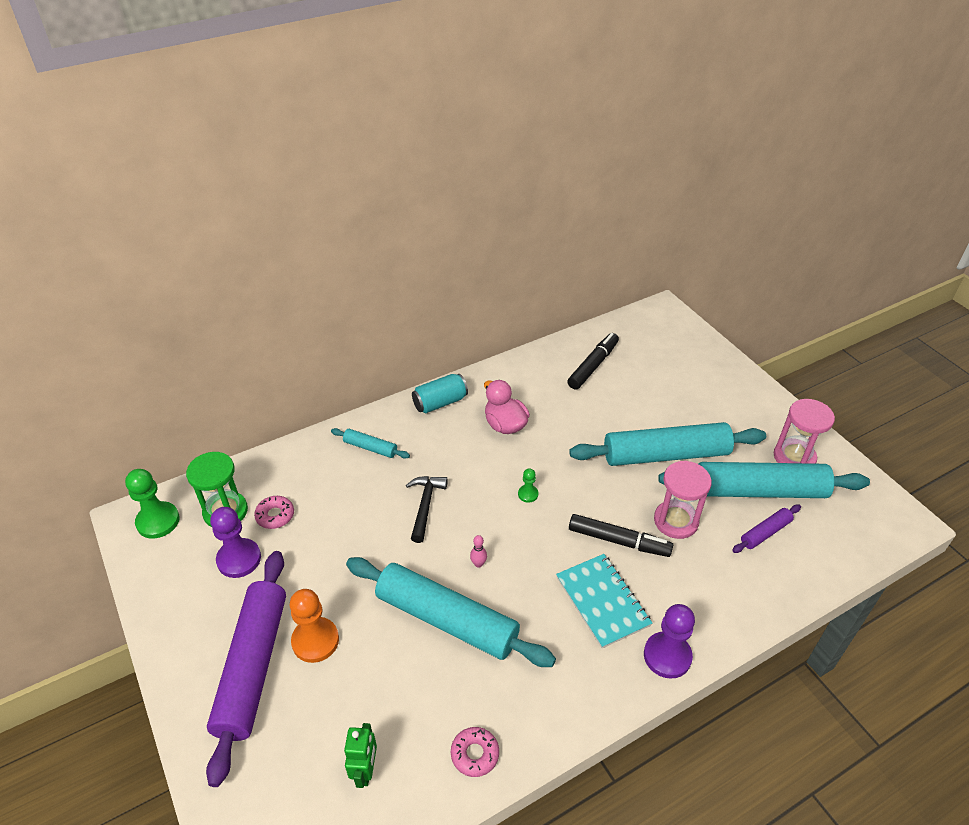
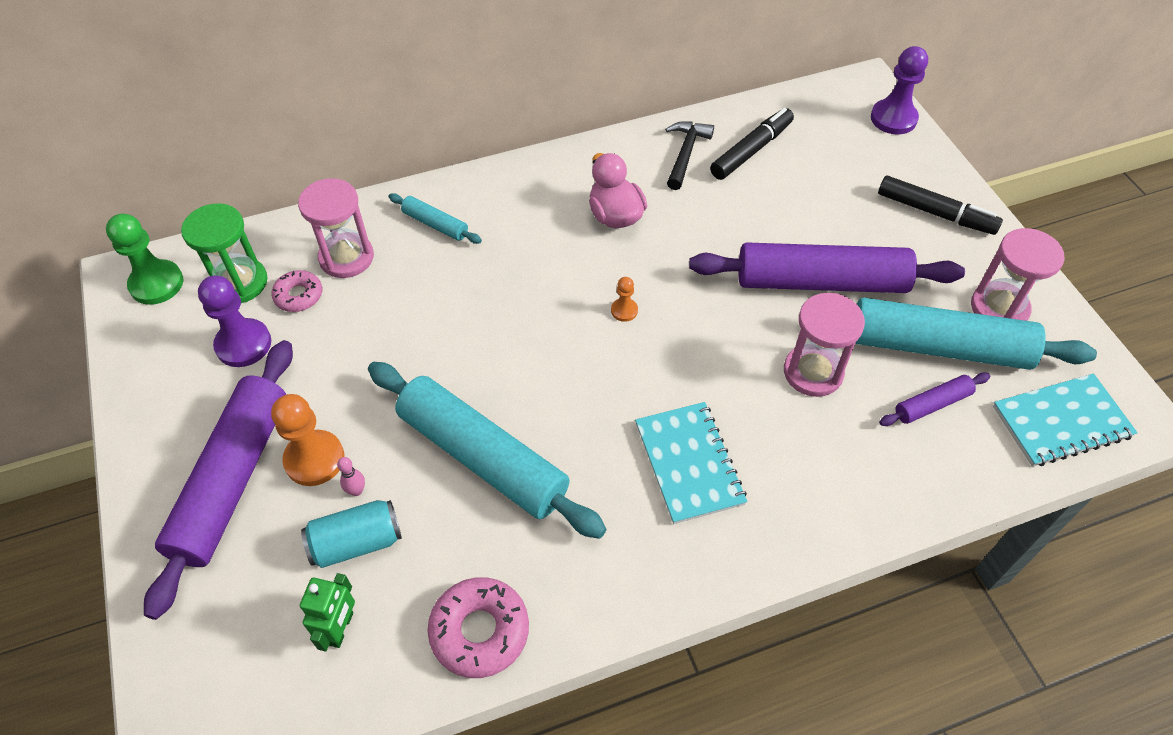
camera: 10 degrees right, 10 degrees up
(306, 481) = (346, 257): none -> pink hourglass
(425, 506) = (488, 308): black hammer -> black hammer (685, 154)
(440, 402) = (537, 176): turquoise can -> turquoise can (356, 542)
(475, 754) = (480, 631): pink donut -> pink donut, size x1.60
(478, 564) = (539, 392): pink bowling pin -> pink bowling pin (356, 491)
(528, 494) = (624, 310): green pawn -> orange pawn
(618, 541) = (729, 388): black marker -> black marker (935, 213)
(665, 454) = (821, 282): turquoise rolling pin -> purple rolling pin
(667, 656) = (757, 547): purple pawn -> purple pawn (893, 118)
(857, 532) = (1061, 422): none -> turquoise notebook

